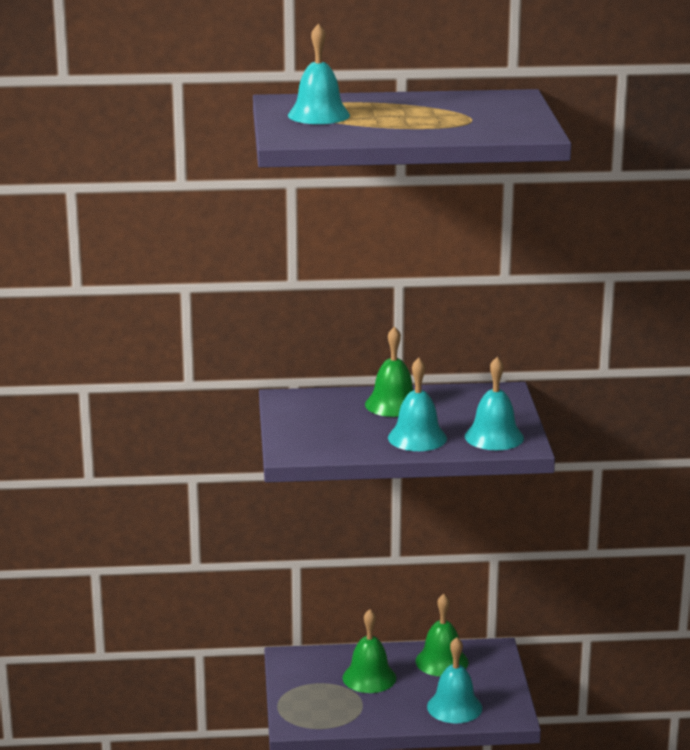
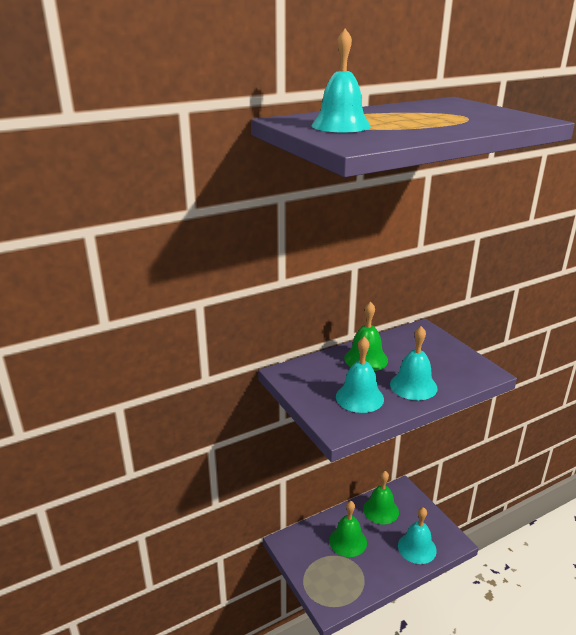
camera: 25 degrees left, 5 degrees up
(494, 437) = (461, 370): turquoise bell -> turquoise bell (359, 397)

